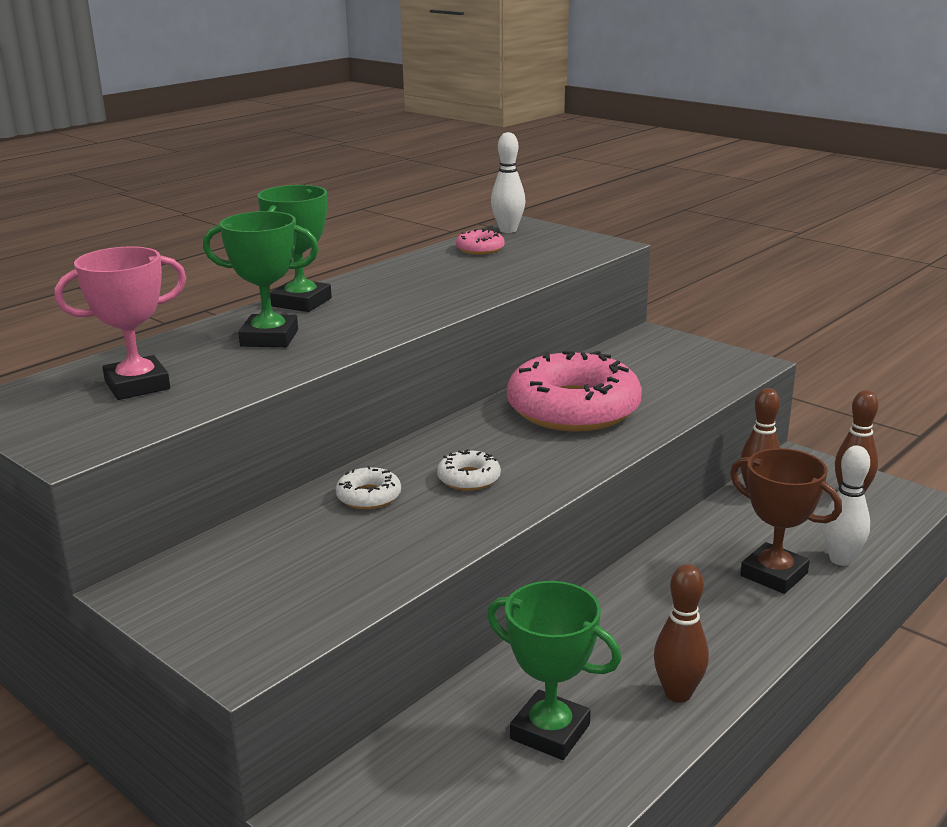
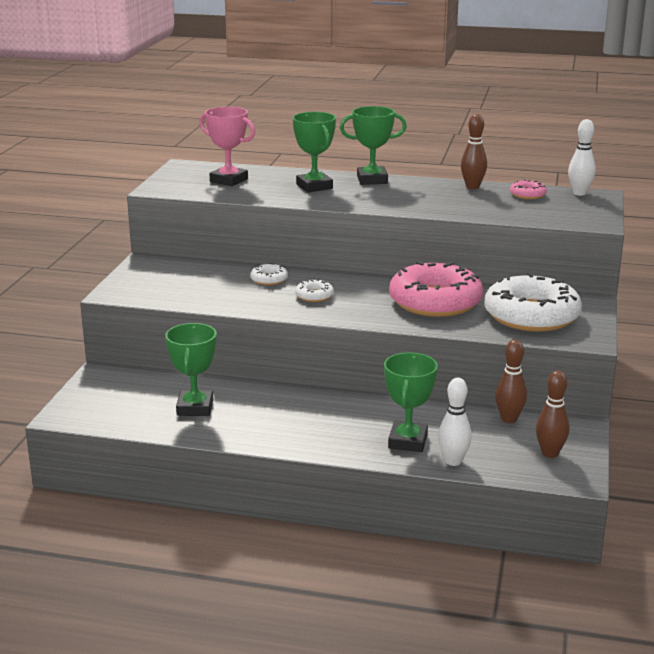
camera: 60 degrees right, 0 degrees up
(665, 371) = (531, 316): none -> white donut
(678, 694) = (255, 434): brown bowling pin -> brown bowling pin (472, 187)
(774, 574) = (408, 441): brown trophy -> green trophy

